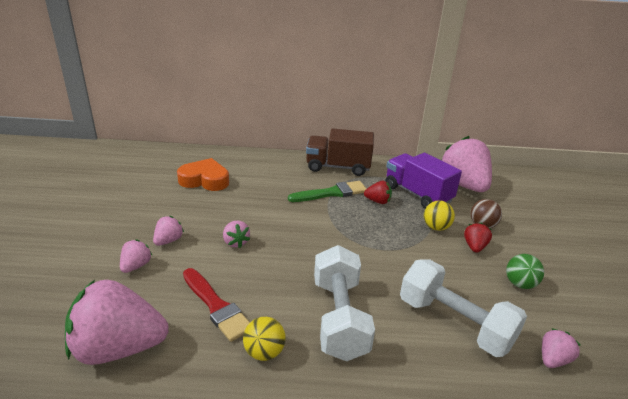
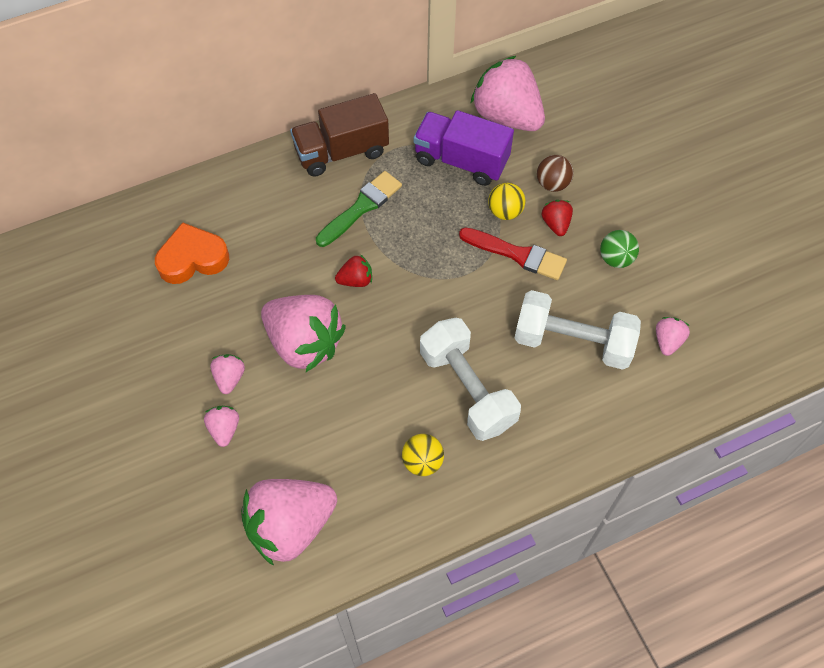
camera: 25 degrees left, 30 degrees up
(216, 306) = (345, 436): red brush -> red brush (517, 254)
(235, 242) = (304, 343): pink strawberry -> pink strawberry, size x2.24
(378, 201) = (422, 196): red strawberry -> red strawberry (356, 280)

